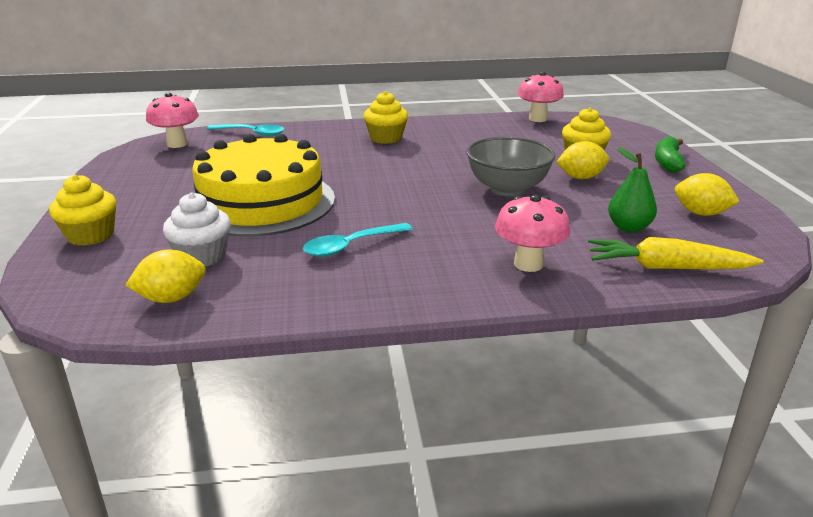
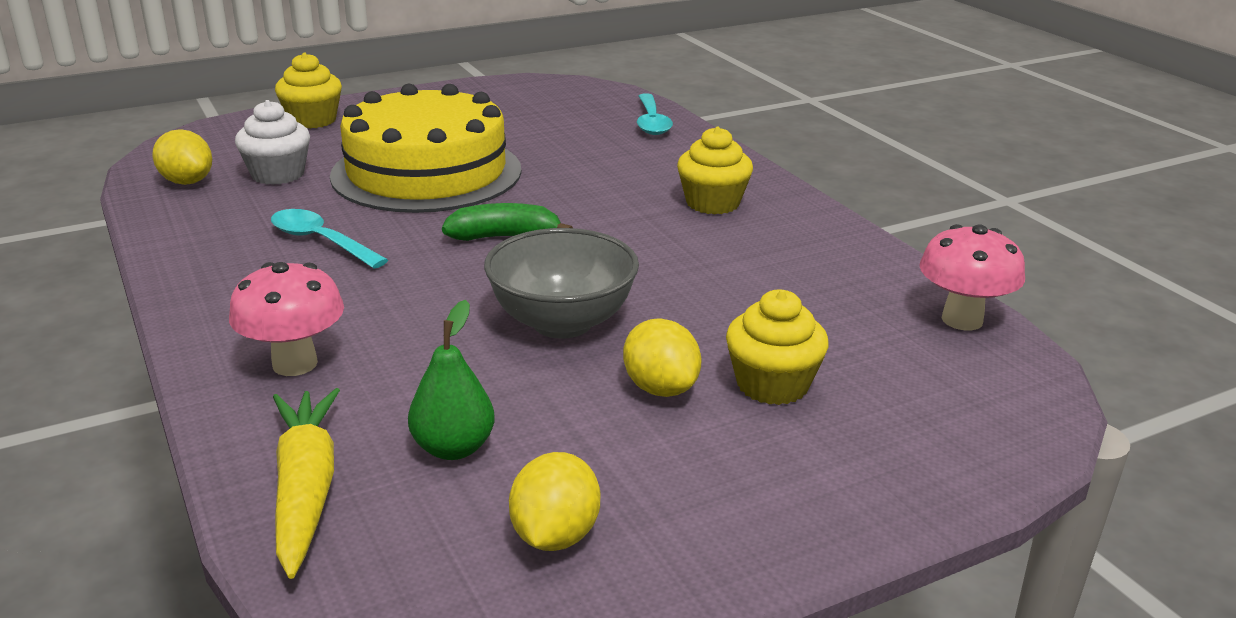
camera: 70 degrees right, 0 degrees up
(177, 144) = (579, 96): pink mushroom -> none
(667, 162) = (831, 494): green banana -> green banana (505, 237)

